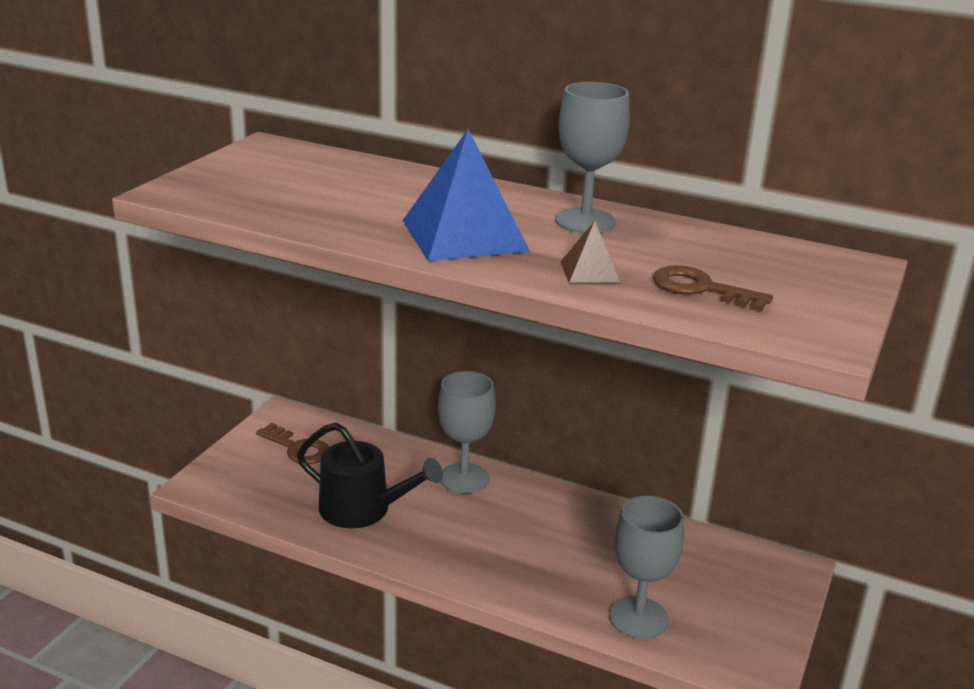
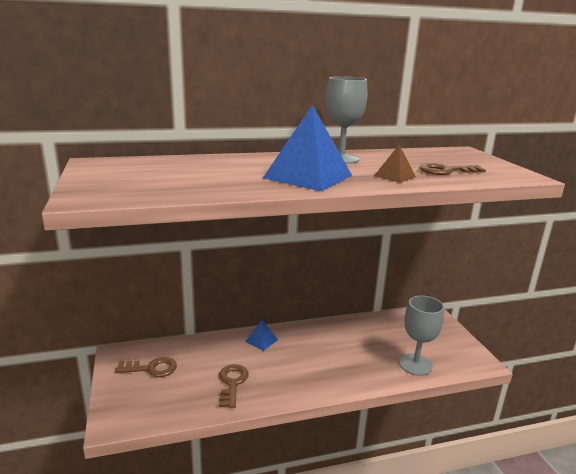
camera: 40 degrees left, 5 degrees down
(362, 509) = (232, 383): black watering can -> brown key
(464, 478) = (261, 340): grey goblet -> blue pyramid

